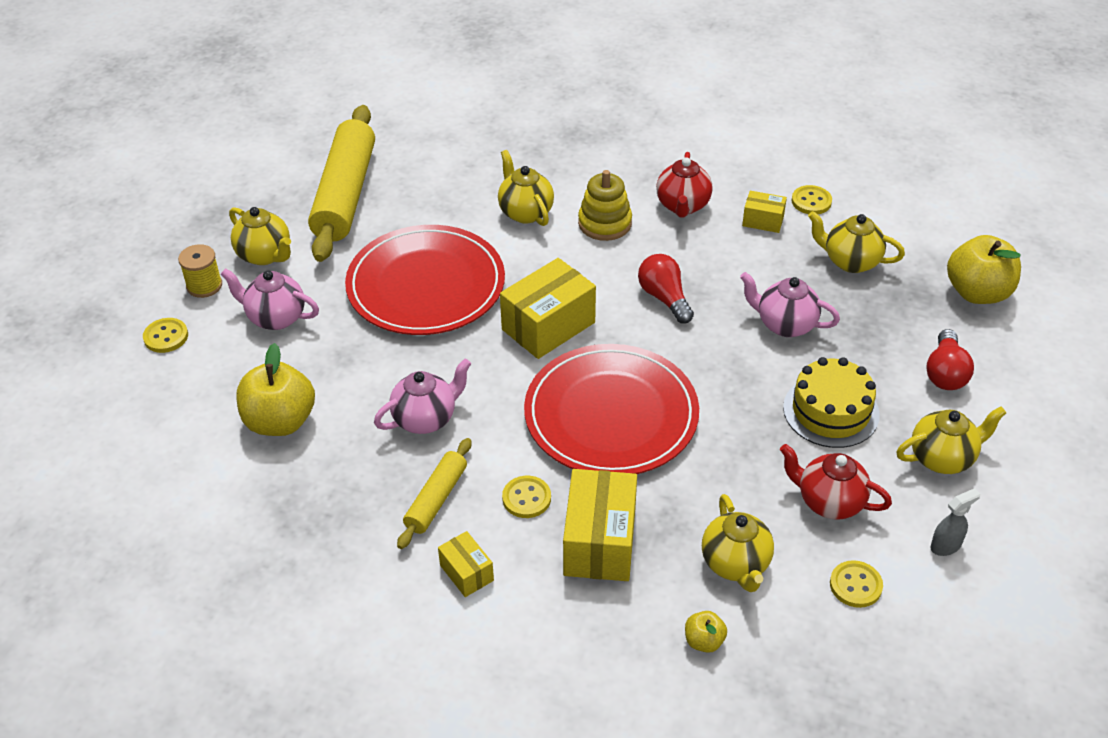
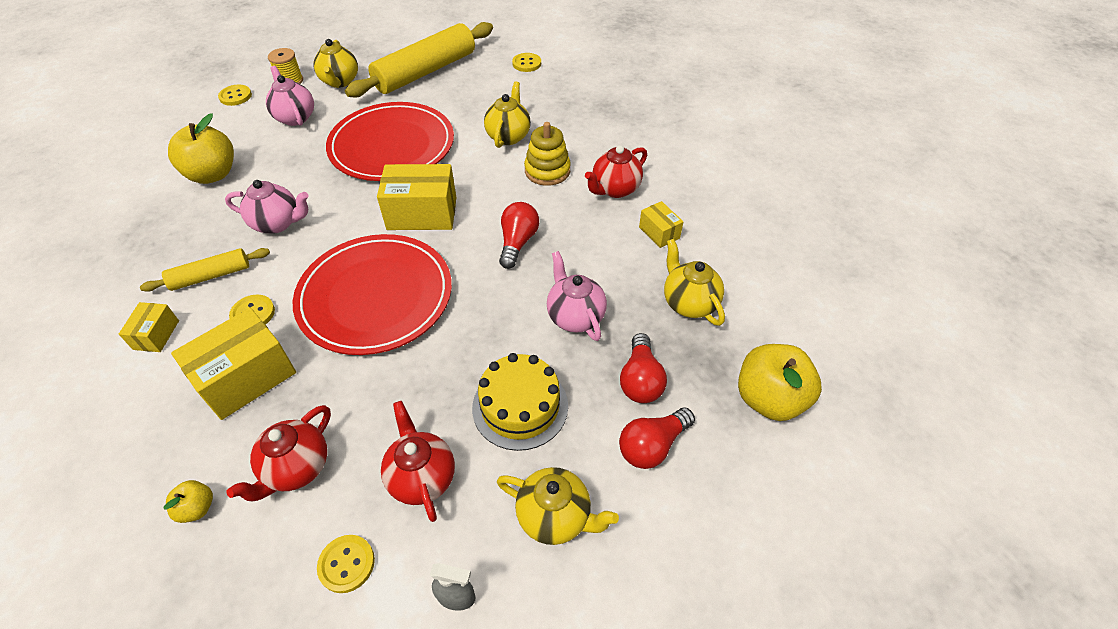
camera: 40 degrees right, 5 degrees up
(736, 564) = (296, 468): yellow teapot -> red teapot
(811, 201) = (715, 240): yellow button -> yellow button (526, 63)
(885, 337) = (640, 380): none -> red light bulb

